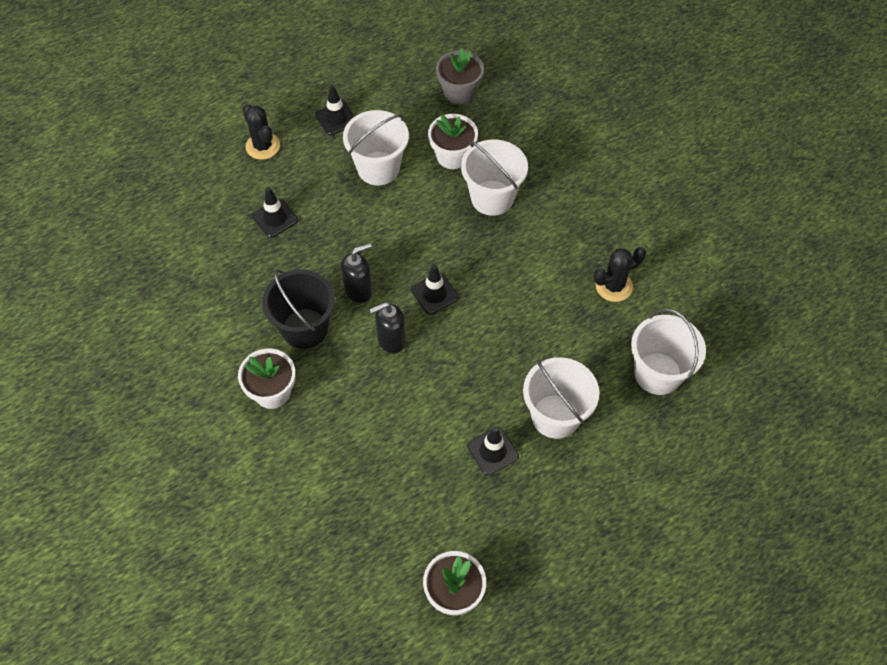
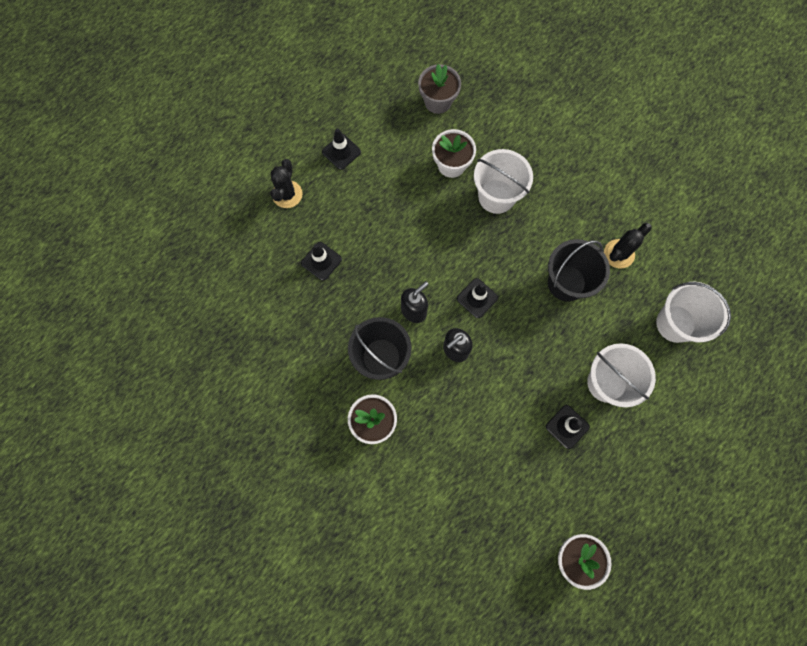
camera: 15 degrees left, 15 degrees up
(263, 146) = (287, 194): black cactus -> black cactus turned 60 degrees clockwise
(378, 168) = (393, 191): white bucket -> none
(542, 302) = (566, 283): none -> black bucket

